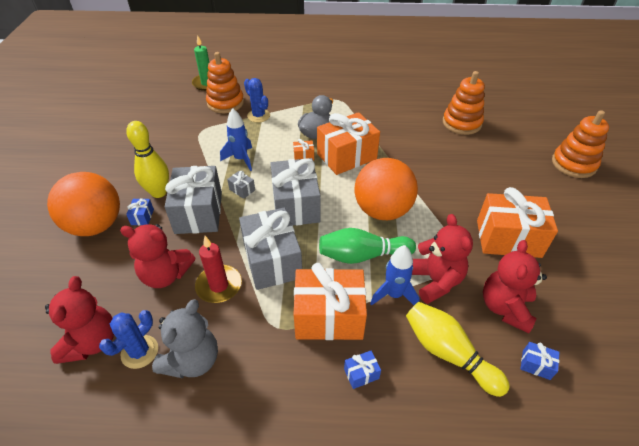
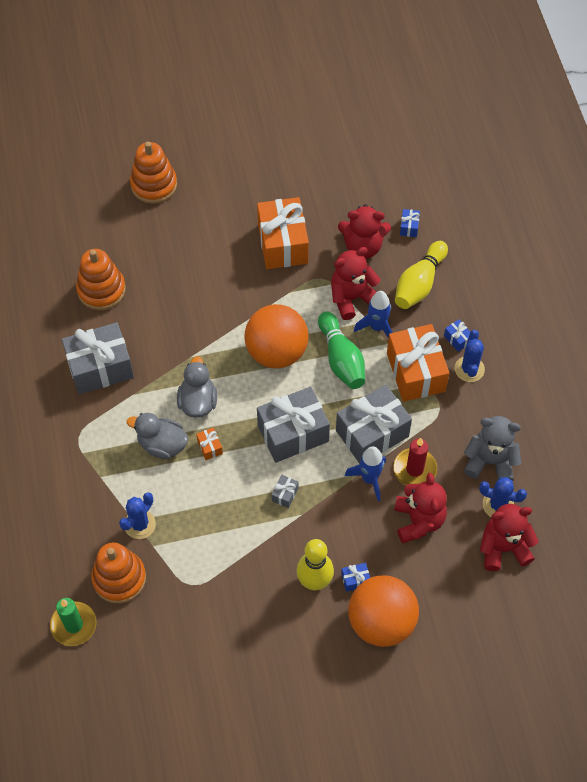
camera: 105 degrees left, 15 degrees up
(198, 213) = (332, 525): grey gift -> grey gift (100, 368)
(241, 159) = (233, 514): blue rocket -> blue rocket (369, 479)
(316, 374) = (469, 369): none -> blue cactus
(346, 156) = (198, 401): orange gift -> grey duck

